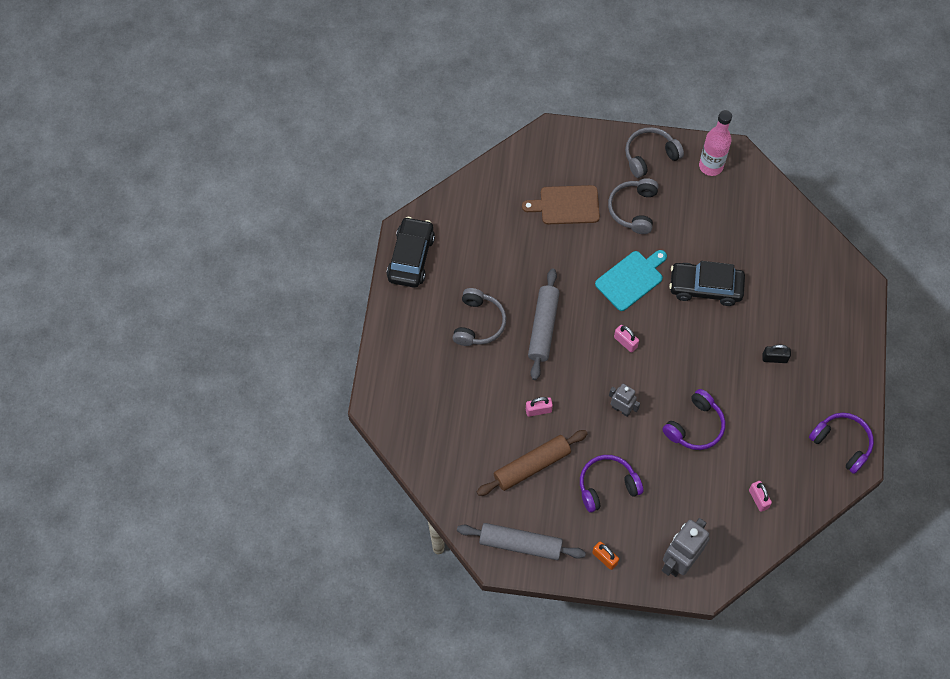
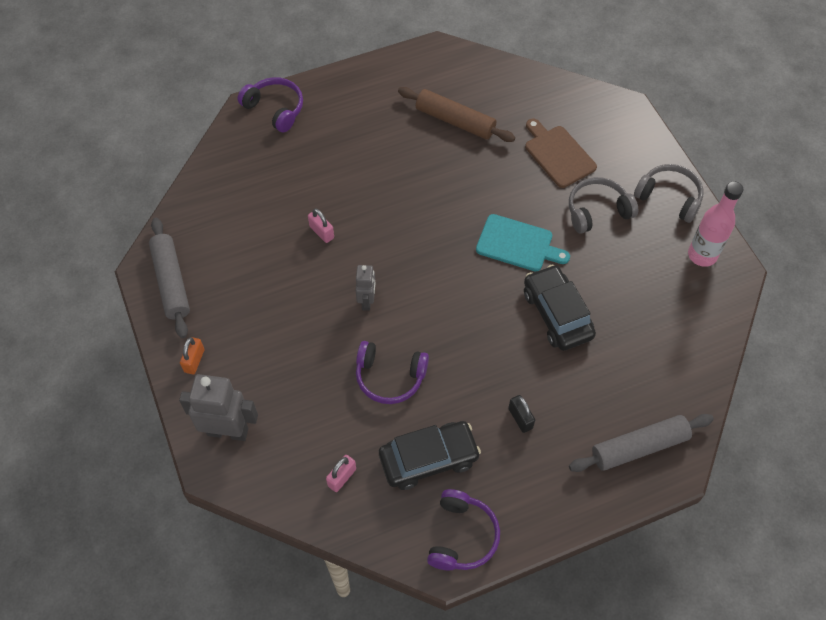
camera: 60 degrees right, 5 degrees down
(411, 257) = (414, 65): black car -> black car (428, 459)
(478, 323) = (382, 144): grey headphones -> none
(532, 466) = (259, 253): brown rolling pin -> brown rolling pin (455, 121)
(543, 327) = (412, 196): grey rolling pin -> grey rolling pin (639, 447)
(607, 486) = (275, 327): purple headphones -> purple headphones (275, 109)
(625, 342) = (444, 271): pink padlock -> none

